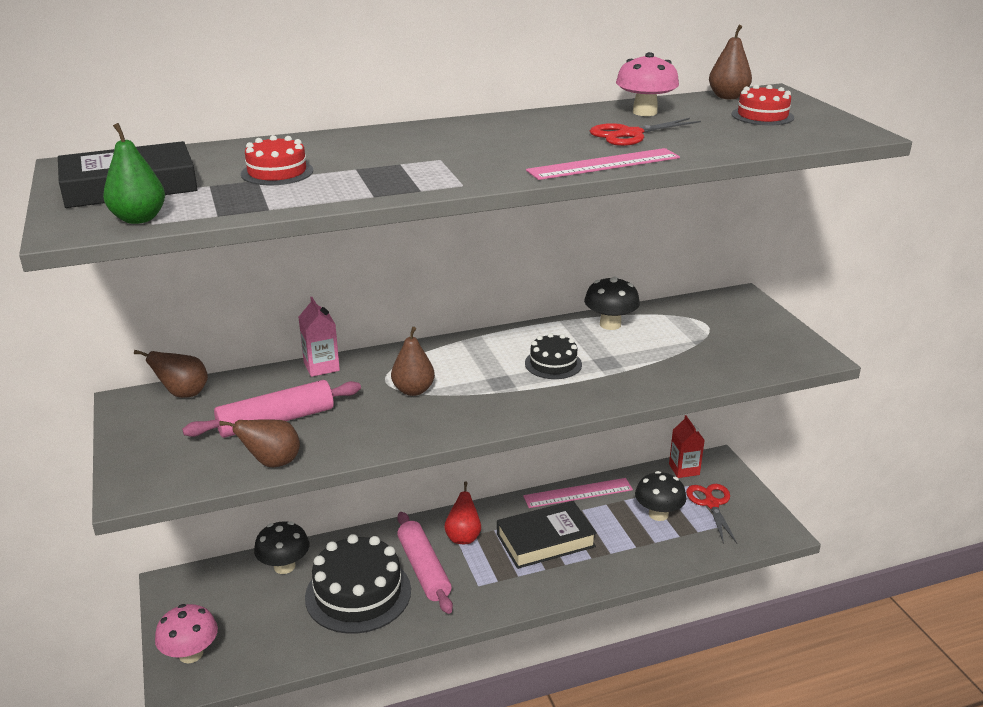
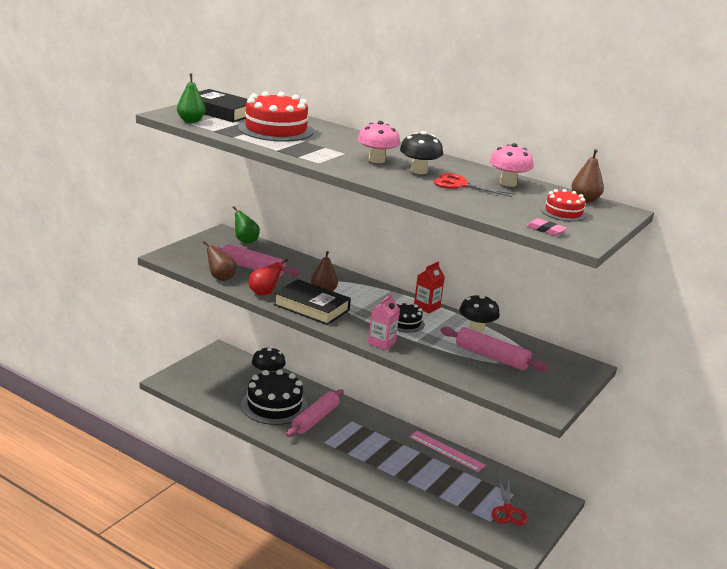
camera: 50 degrees right, 5 degrees down
(183, 394) = (245, 241): brown pear -> green pear
(191, 654) = (185, 375): pink mushroom -> pink mushroom (376, 160)
(277, 172) = (275, 129): red cake -> red cake, size x1.93
(321, 367) = (311, 263): pink carton -> pink carton (381, 343)
(463, 537) = (356, 423): red pear -> red pear (264, 293)
(545, 540) = (388, 453): black book -> black book (311, 307)
(604, 164) = (399, 185): pink ruler -> none
(658, 514) = (467, 490): black mushroom -> black mushroom (419, 171)
(681, 342) = (491, 357): none -> pink rolling pin
(684, 469) = (528, 488): red carton -> red carton (426, 307)
(711, 504) = (508, 510): red scissors -> red scissors turned 135 degrees clockwise
(815, 138) = (546, 230): none -> pink eraser

